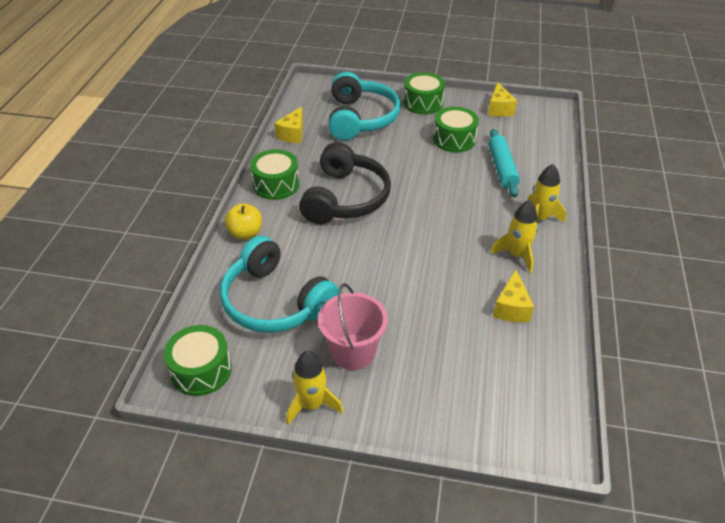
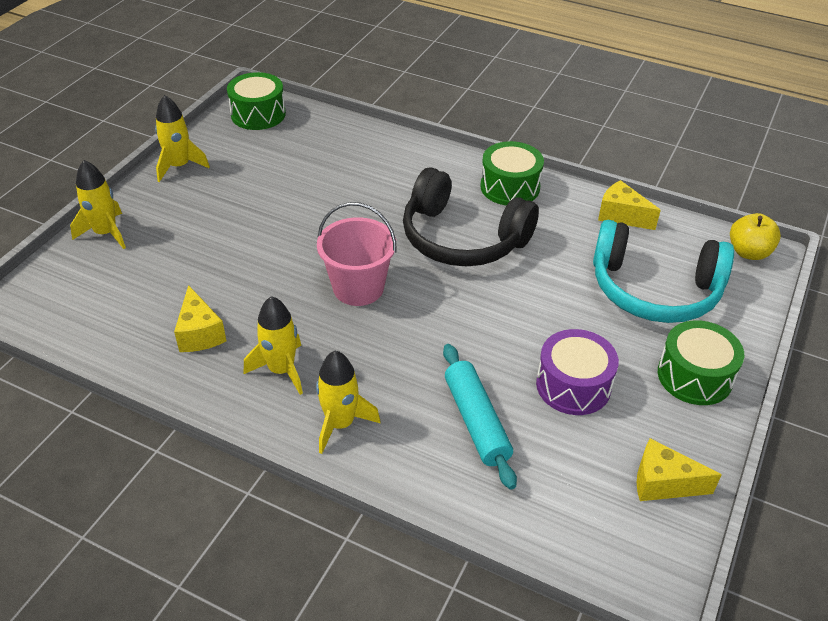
camera: 105 degrees right, 0 degrees up
(245, 233) = (428, 155): yellow apple -> yellow apple (748, 252)
(275, 301) = (315, 162): turquoise headphones -> none
(353, 352) = (220, 200): pink bucket -> pink bucket (358, 288)
(435, 422) = (106, 233): none -> yellow rocket
(454, 139) = (573, 385): green drum -> purple drum
(501, 168) = (477, 421): turquoise rolling pin -> turquoise rolling pin turned 60 degrees clockwise
(511, 308) = (200, 333): yellow cheese -> yellow cheese turned 135 degrees counterclockwise

